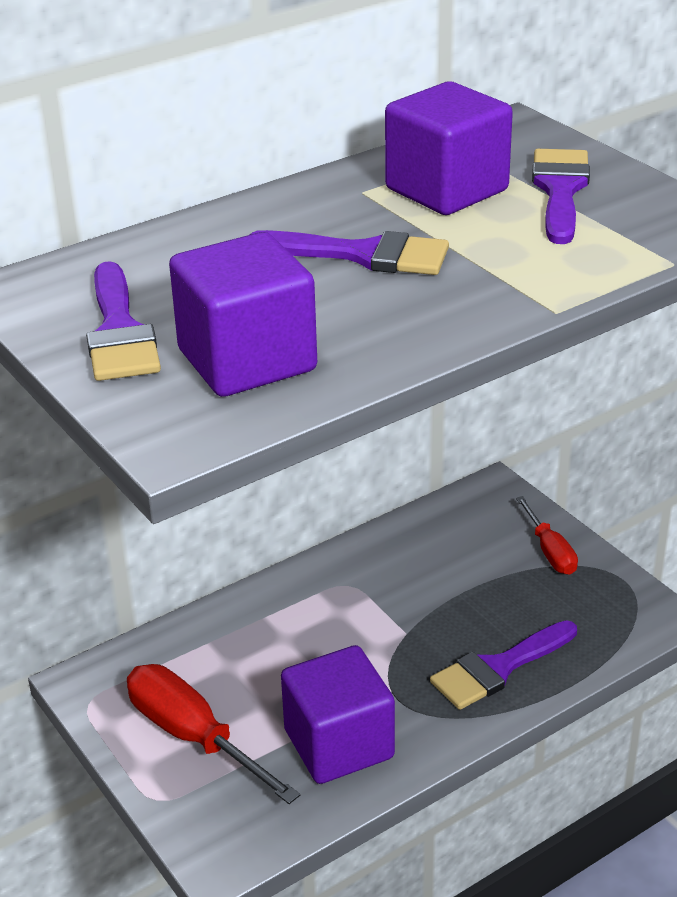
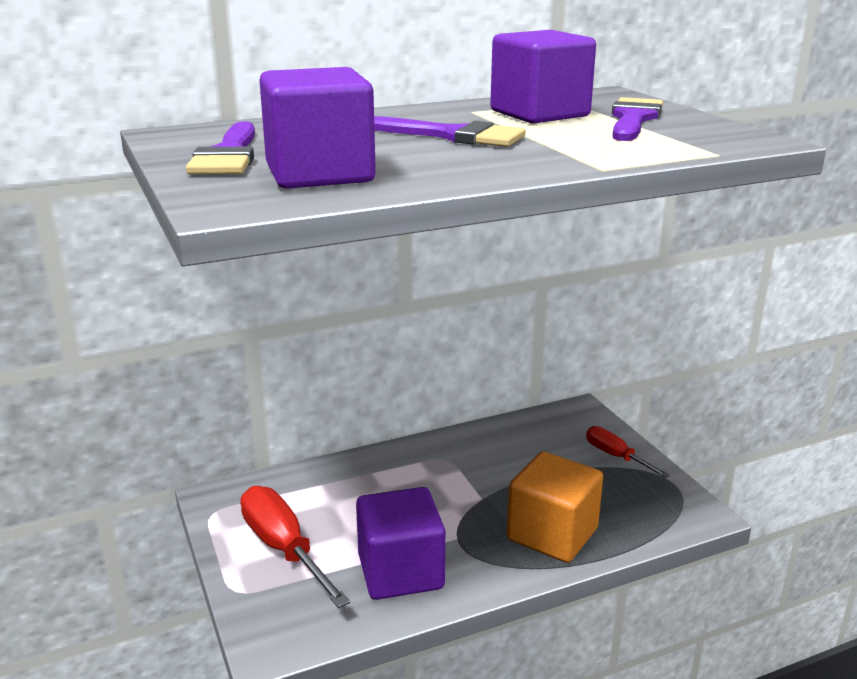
camera: 10 degrees right, 10 degrees down
(498, 668) = (552, 534): purple brush -> orange cube
(550, 551) = (616, 456): red screwdriver -> red screwdriver turned 150 degrees clockwise

